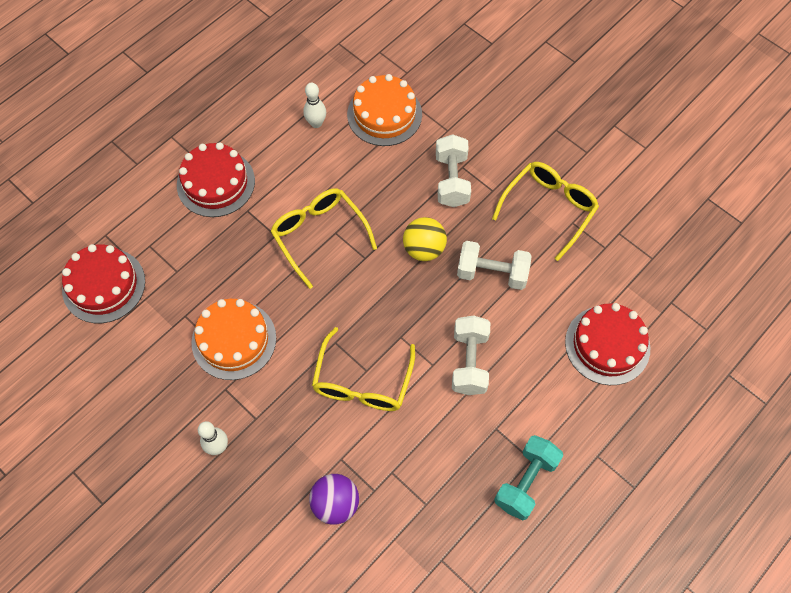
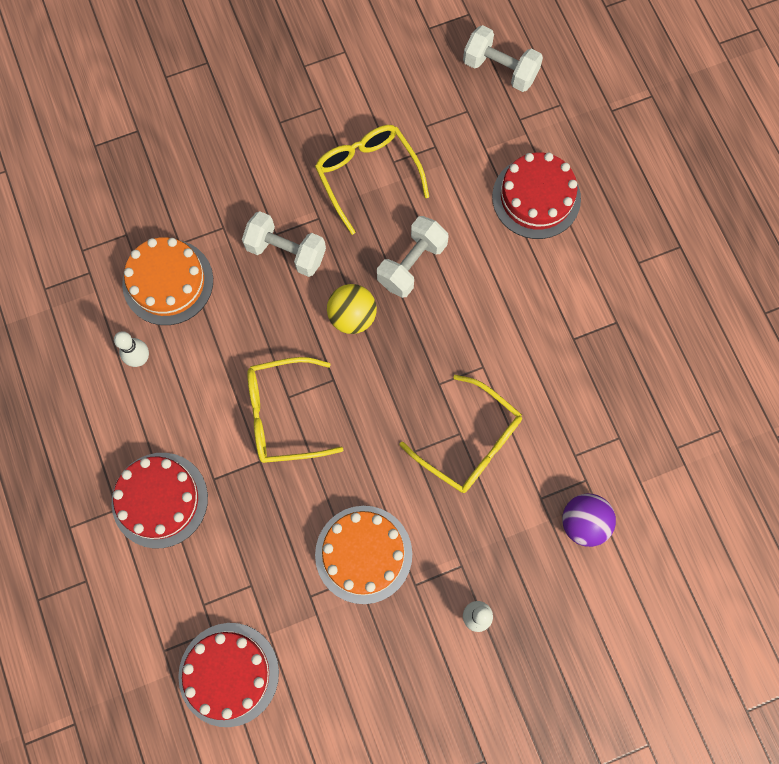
camera: 65 degrees left, 10 degrees up
(469, 362) = (496, 331): white dumbbell -> white dumbbell (500, 69)
(526, 482) = (636, 337): turquoise dumbbell -> none

